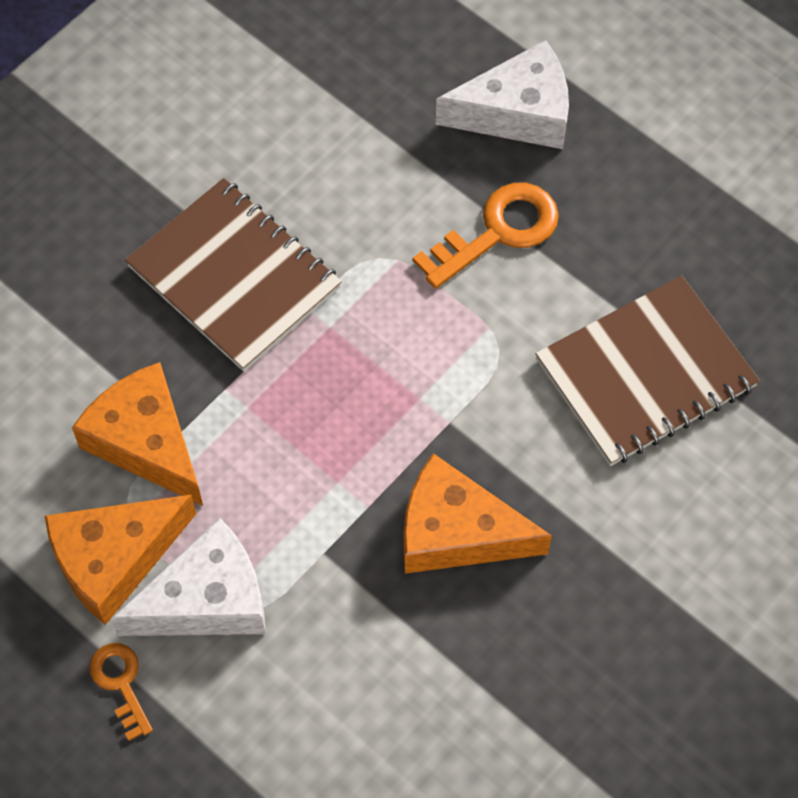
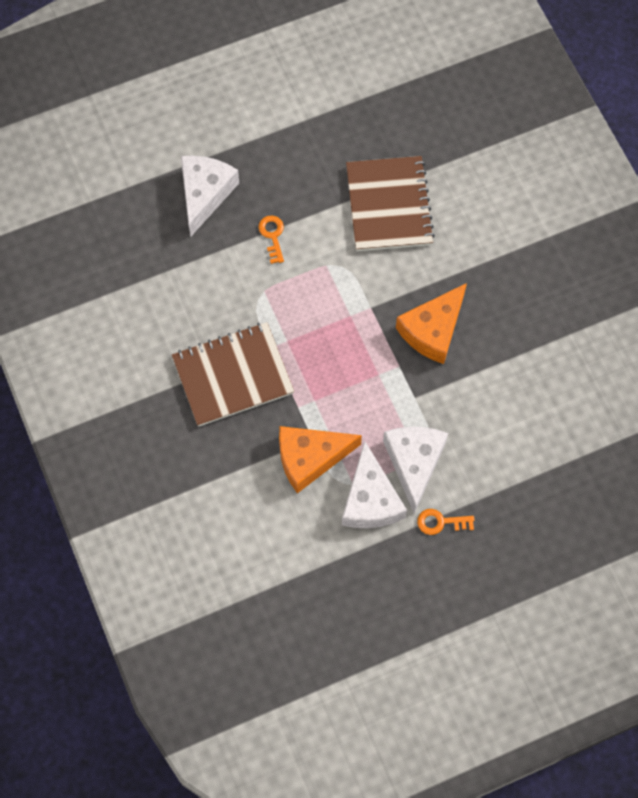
camera: 65 degrees left, 5 degrees up
(114, 559) = (370, 500): orange cheese -> white cheese
(498, 231) = (272, 236): orange key -> orange key, size x0.58

